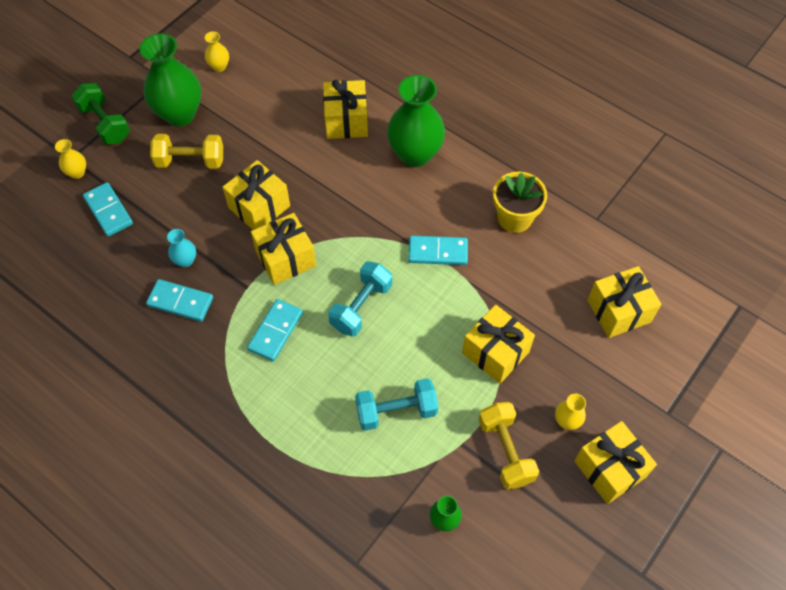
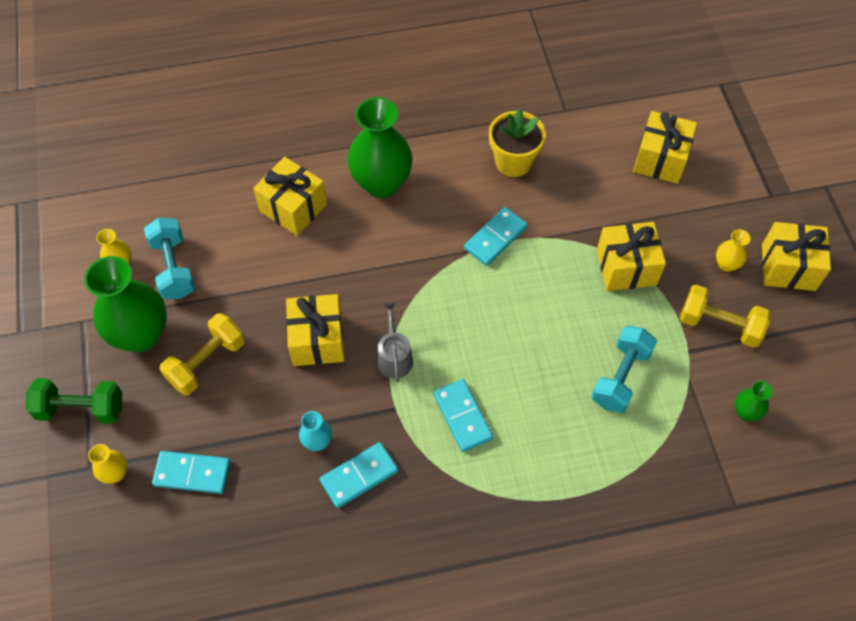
camera: 50 degrees left, 0 degrees up
(286, 259) = (394, 356): yellow gift -> grey watering can
(361, 306) = (497, 332): turquoise dumbbell -> turquoise dumbbell (174, 268)

